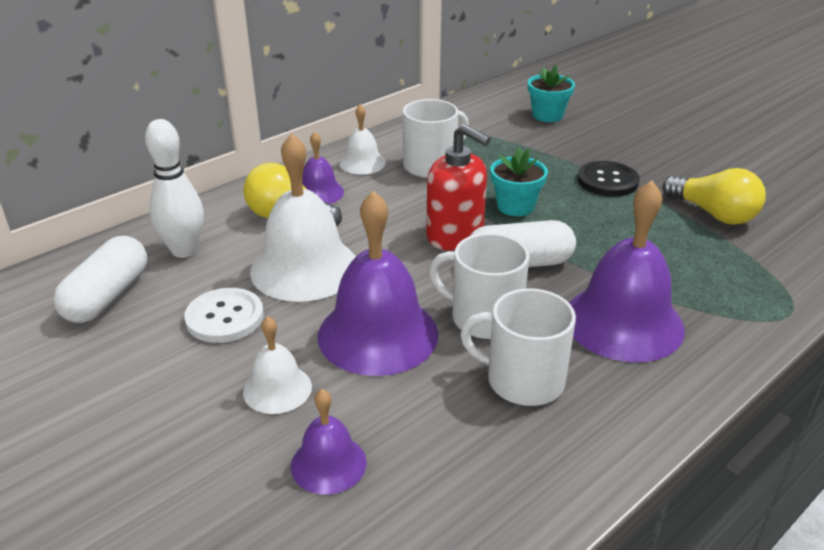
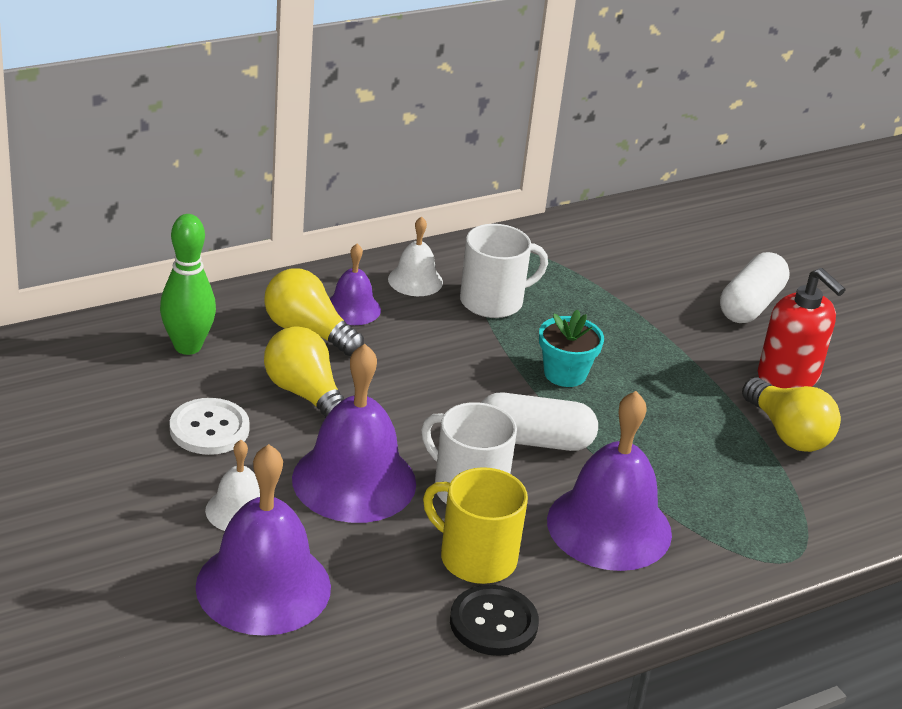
camera: 10 degrees right, 0 degrees up
(107, 296) = (100, 380): white capsule -> white capsule (750, 305)
(184, 250) = (187, 346): white bowling pin -> green bowling pin
(304, 268) = (305, 394): white bell -> yellow light bulb
(328, 464) = (263, 586): purple bell -> purple bell, size x1.91
(455, 236) = (480, 394): red soap dispenser -> red soap dispenser (788, 377)
(523, 380) = (476, 558): white mug -> yellow mug
(547, 115) = (668, 261): turquoise flower pot -> none
(607, 181) = (689, 365): black button -> black button (493, 623)

